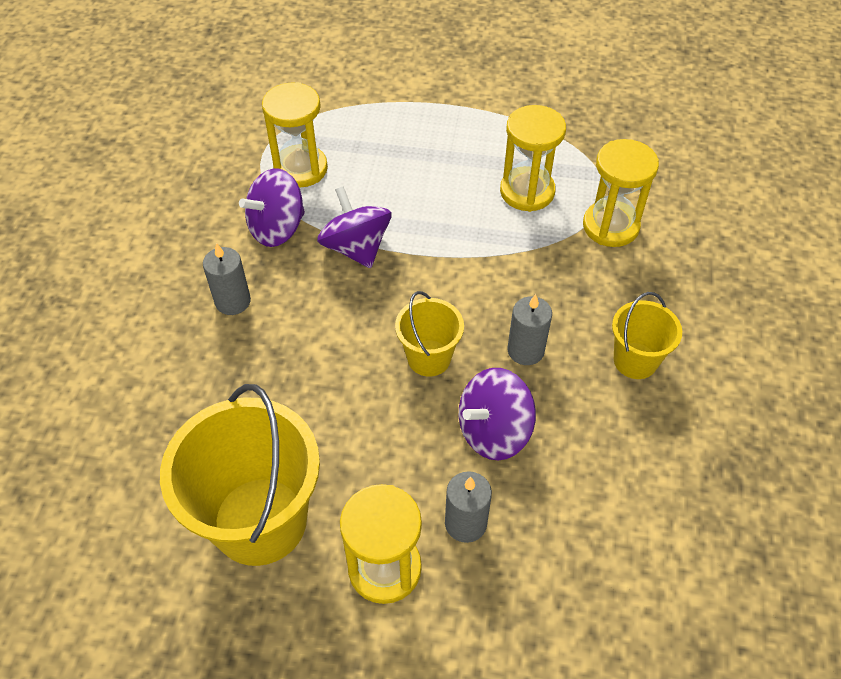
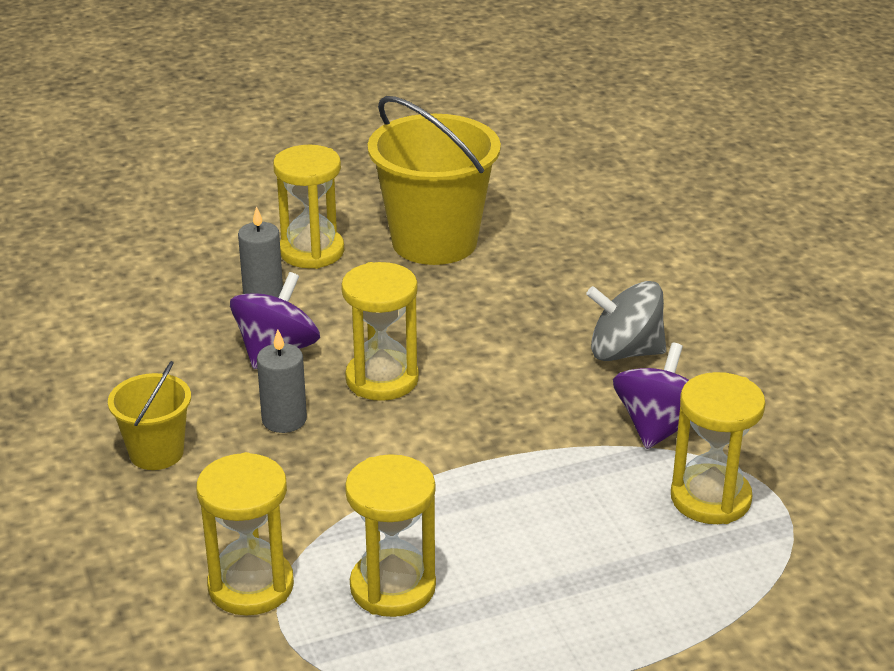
camera: 150 degrees right, 20 degrees down
(233, 301) = (624, 352): grey candle -> grey spinning top
(356, 248) = (550, 442): purple spinning top -> none
(429, 358) = (382, 379): yellow bucket -> yellow hourglass

